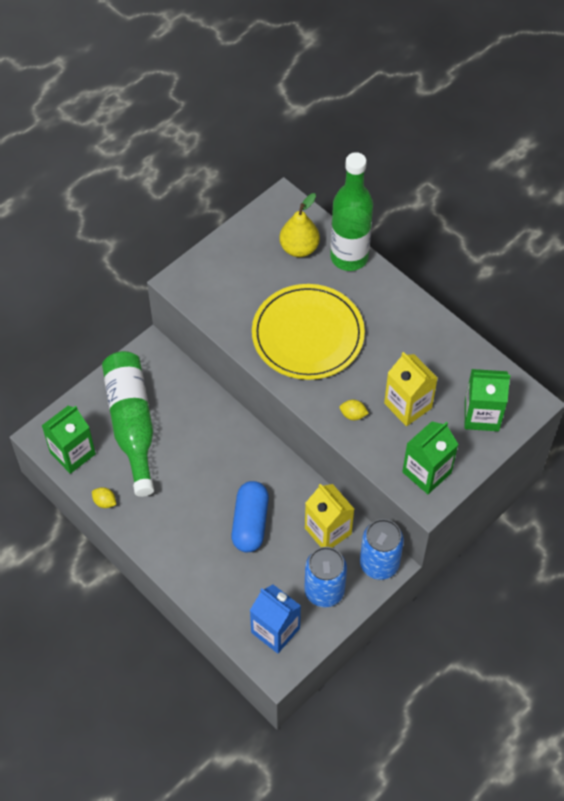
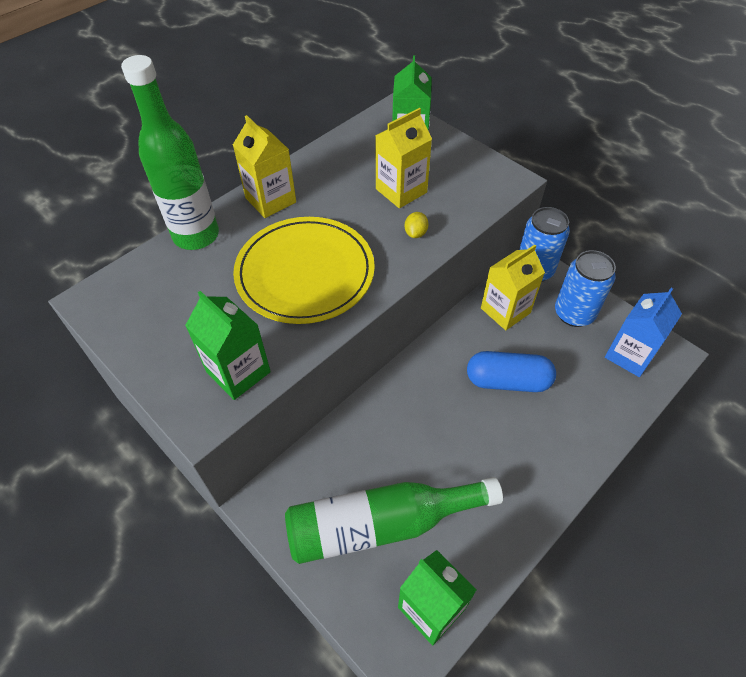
camera: 90 degrees left, 5 degrees down
(105, 502) = (503, 553): yellow lemon -> none
(299, 248) = (172, 282): yellow pear -> none
(393, 305) = (270, 200): none -> yellow carton
(426, 472) = (480, 179): green carton -> green carton (238, 372)

